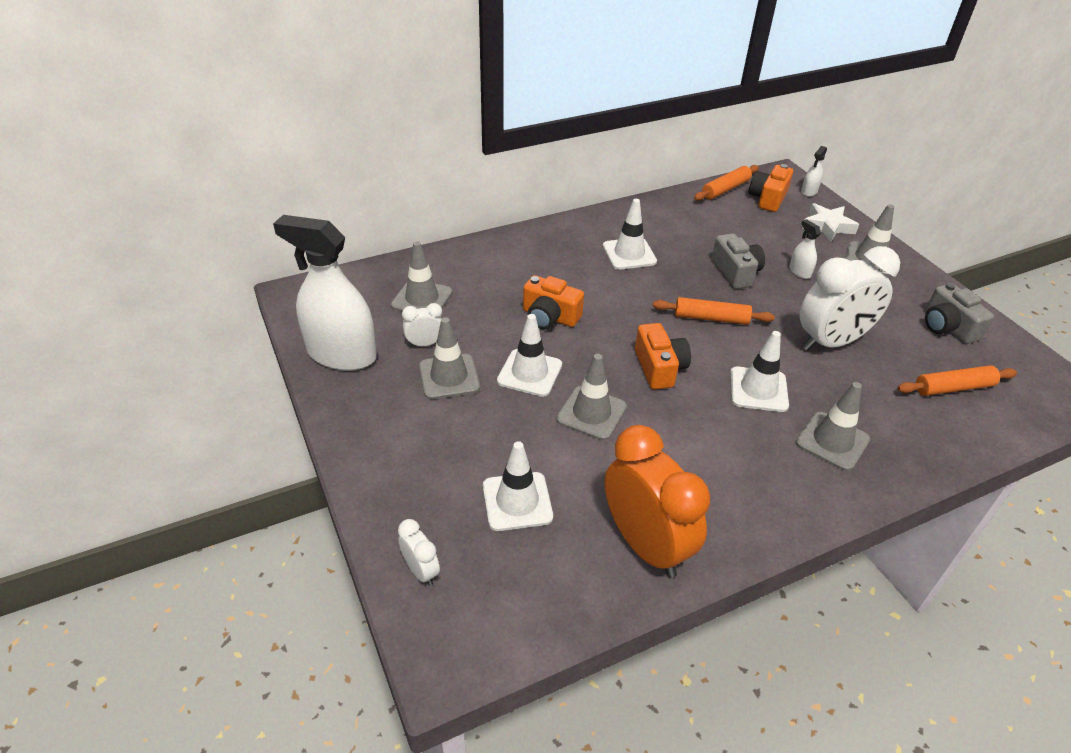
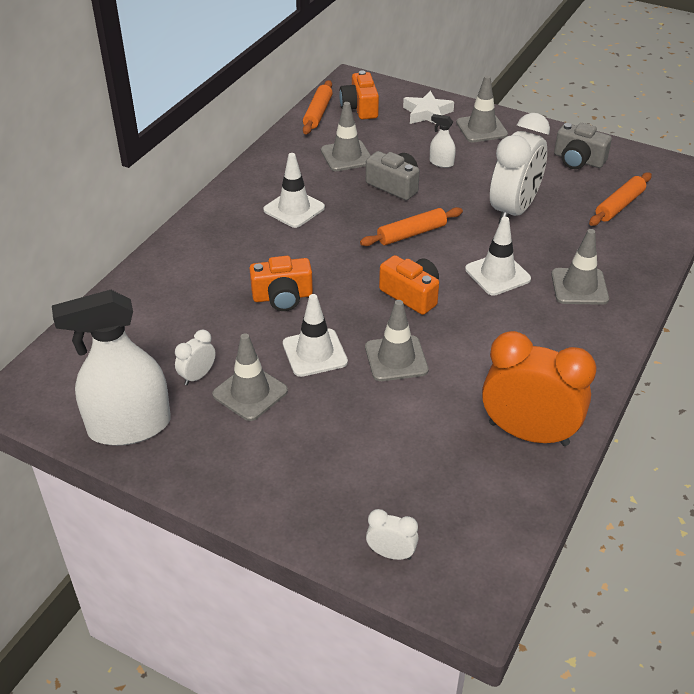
camera: 35 degrees left, 0 degrees up
(422, 299) = (150, 338): grey traffic cone -> grey traffic cone (346, 156)
(517, 501) = (409, 458): white traffic cone -> none
(809, 191) = (386, 88): white spray bottle -> none

